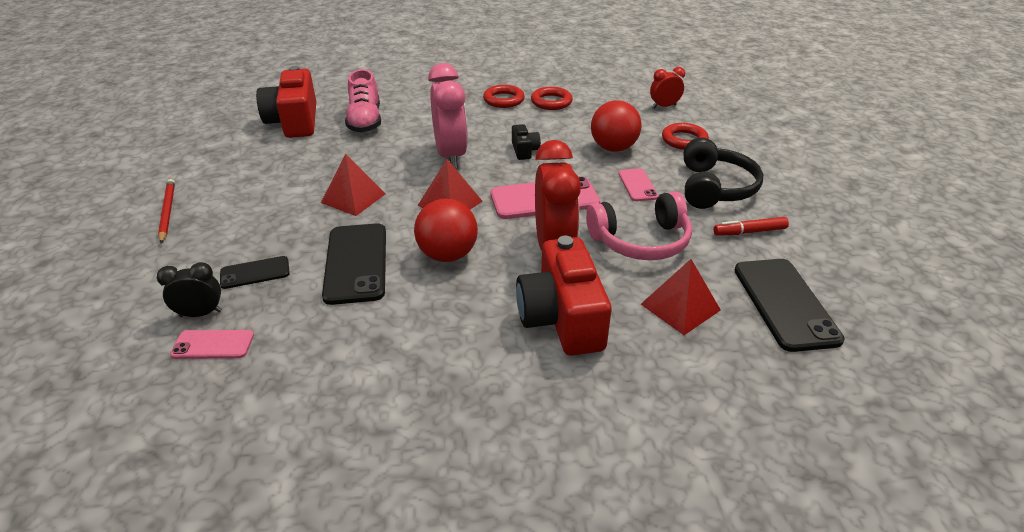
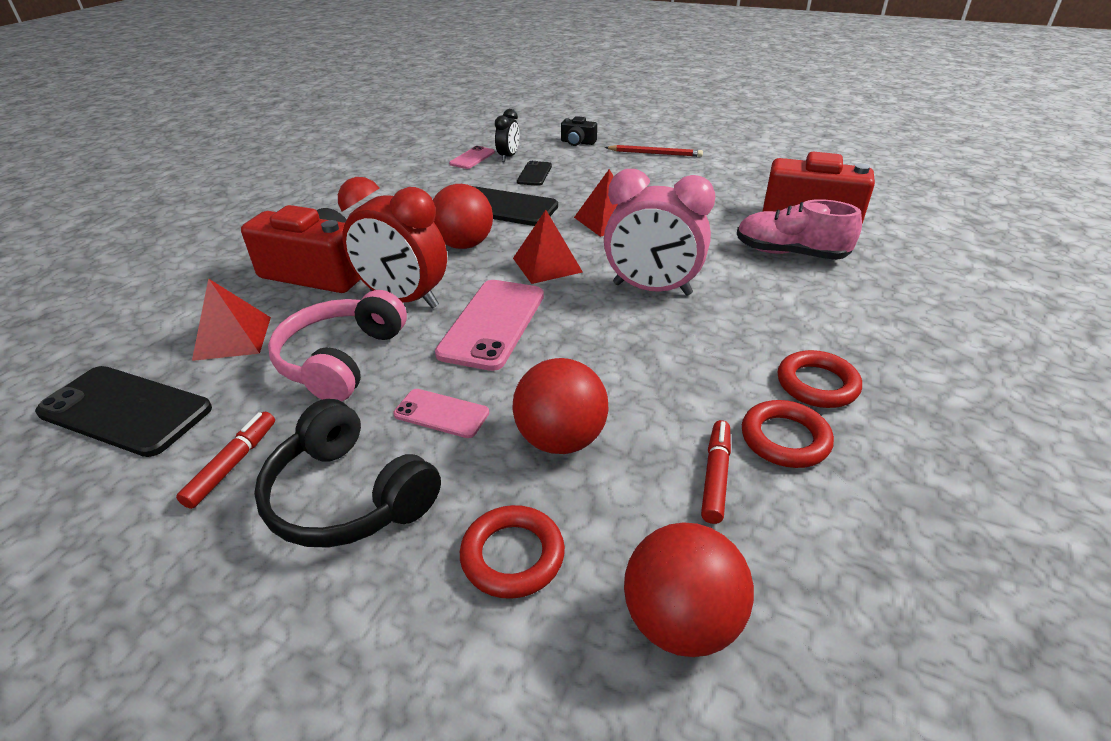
camera: 120 degrees right, 0 degrees up
(524, 150) = (622, 348): black camera -> black camera (577, 142)
(591, 111) = (715, 476): none -> red marker
(664, 106) = (681, 621): red clock -> red ball

